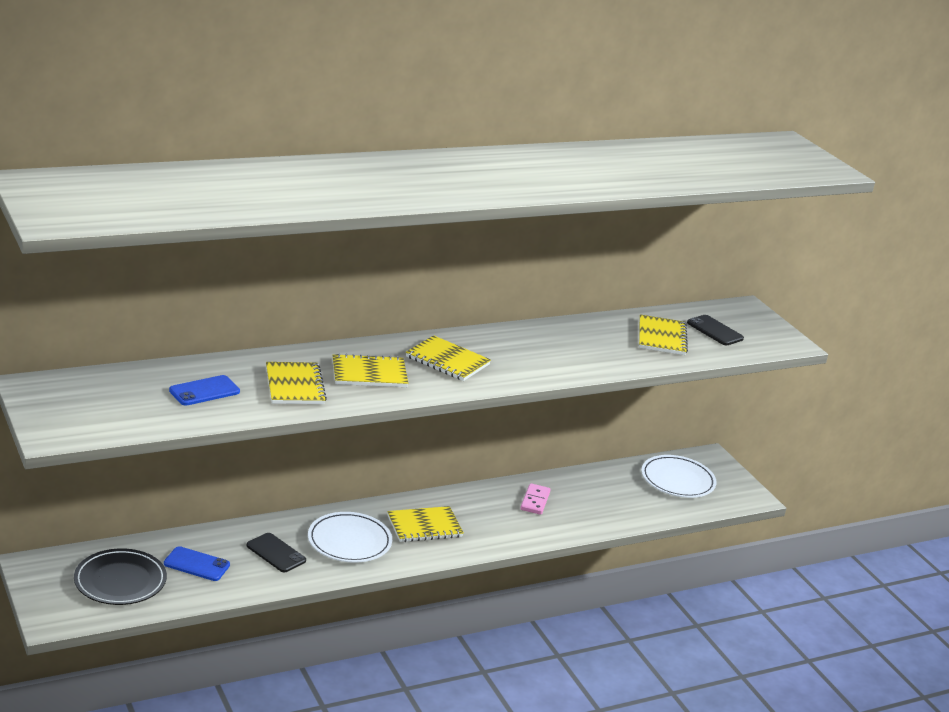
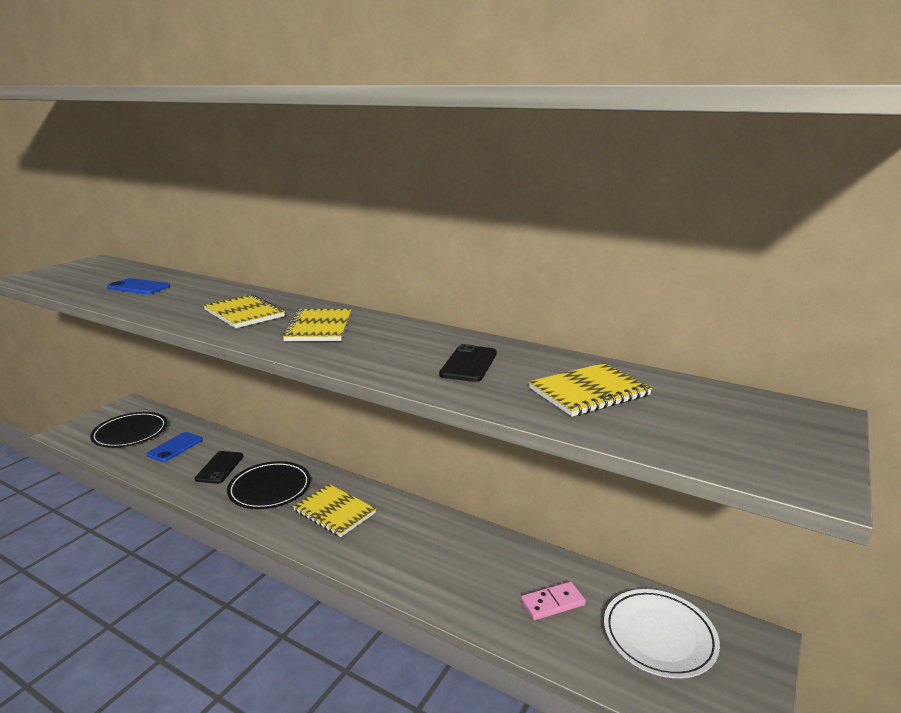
camera: 60 degrees right, 5 degrees down
(196, 564) = (175, 447): blue phone -> blue phone turned 45 degrees clockwise
(294, 386) = (184, 302): yellow notebook -> none
(349, 541) = (270, 488): white plate -> black plate
(535, 501) = (459, 552): pink domino -> pink domino (552, 603)
(715, 331) = (690, 415): black phone -> black phone (469, 364)

